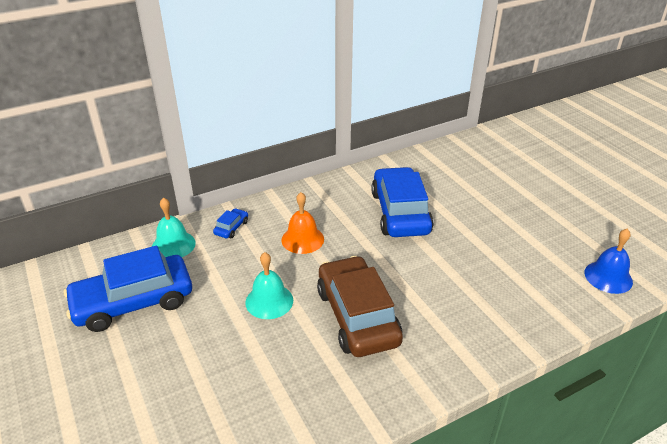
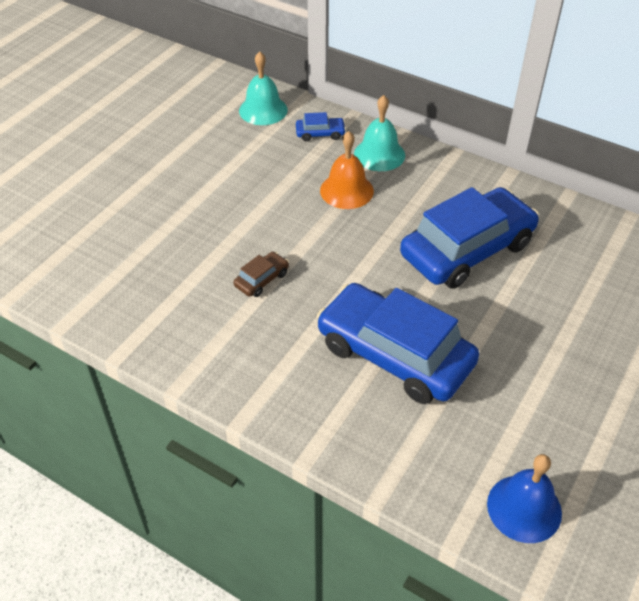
camera: 60 degrees right, 10 degrees up
(133, 302) = (173, 125): blue car -> blue car (394, 354)
(269, 301) = (236, 207): turquoise bell -> turquoise bell (379, 154)
(357, 316) = (262, 279): brown car -> brown car, size x0.40

